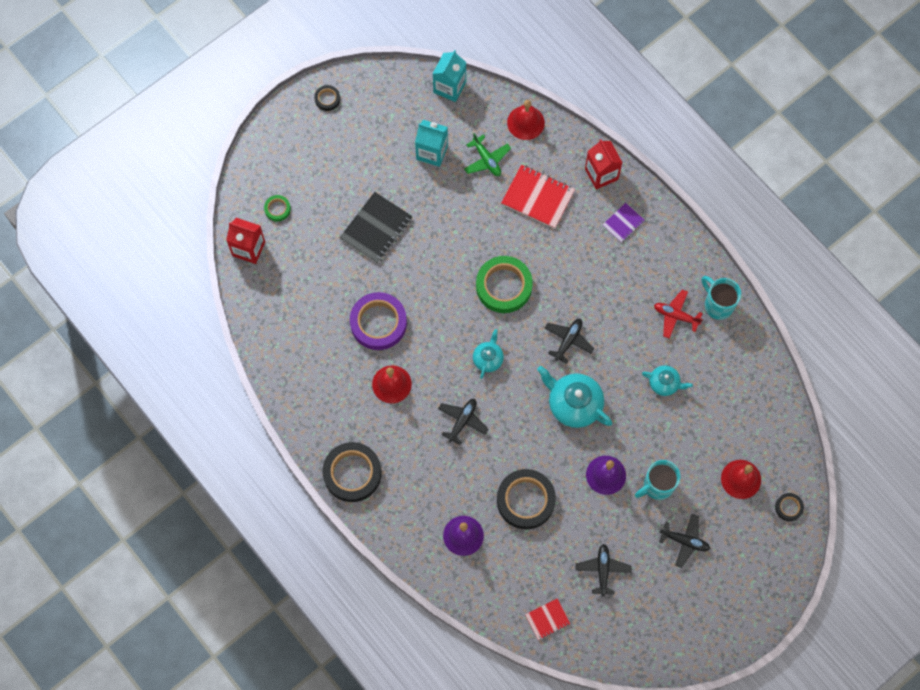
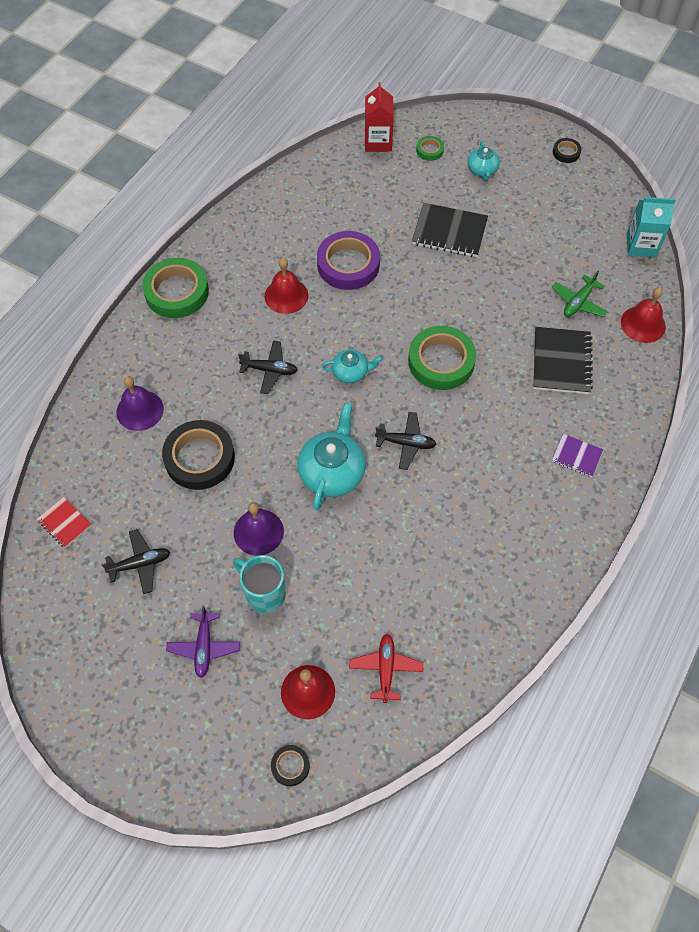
camera: 70 degrees right, 10 degrees down
(352, 473) = (177, 292): black tape -> green tape
(432, 152) = (559, 252): turquoise carton -> none
(537, 197) = (561, 362): red notebook -> black notebook
(601, 174) = (624, 415): red carton -> none
(664, 383) = (397, 562): turquoise teapot -> turquoise teapot (482, 170)
(675, 316) = (489, 548): red plane -> red plane (386, 669)
(685, 541) = (204, 647): black plane -> purple plane
(717, 305) = (526, 593): turquoise mug -> none

